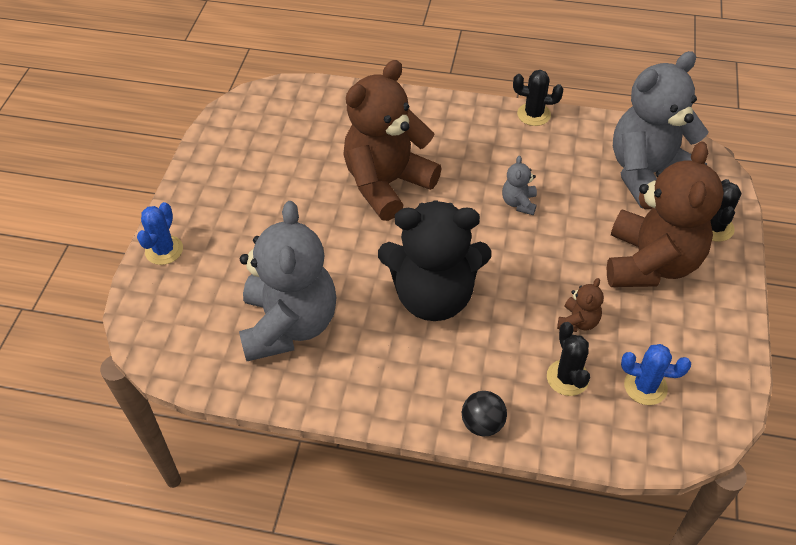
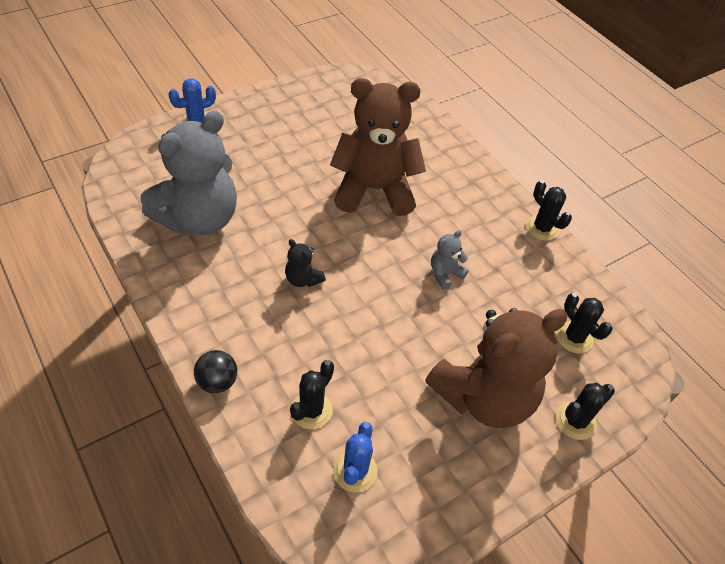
camera: 40 degrees right, 0 degrees up
(433, 296) = (303, 279): black teddy bear -> black teddy bear, size x0.41
(578, 322) = (372, 383): brown teddy bear -> none
(645, 386) = (355, 471): blue cactus -> blue cactus turned 45 degrees clockwise
(647, 174) = (574, 337): grey teddy bear -> black cactus

